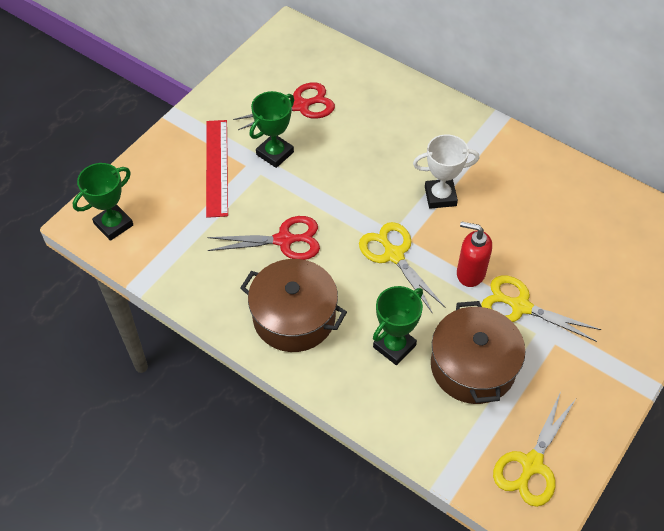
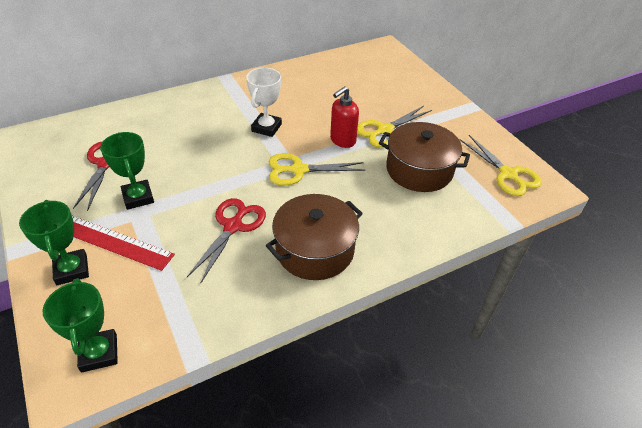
camera: 65 degrees left, 10 degrees down
(394, 346) = (379, 202): green trophy -> green trophy (72, 270)

